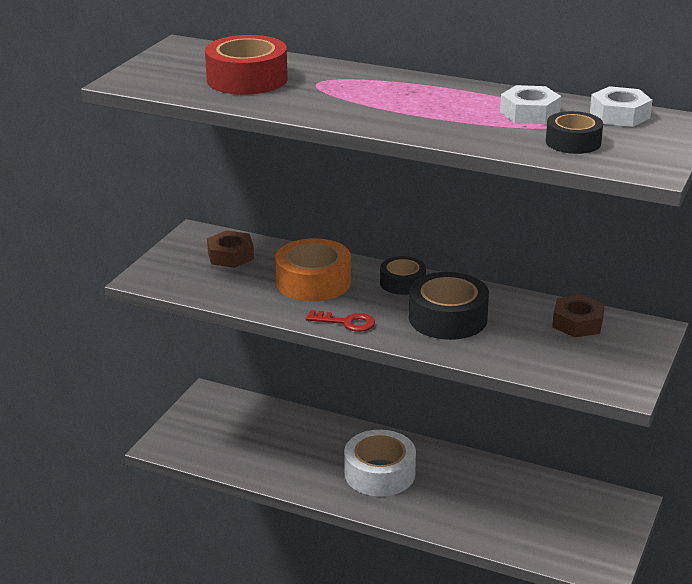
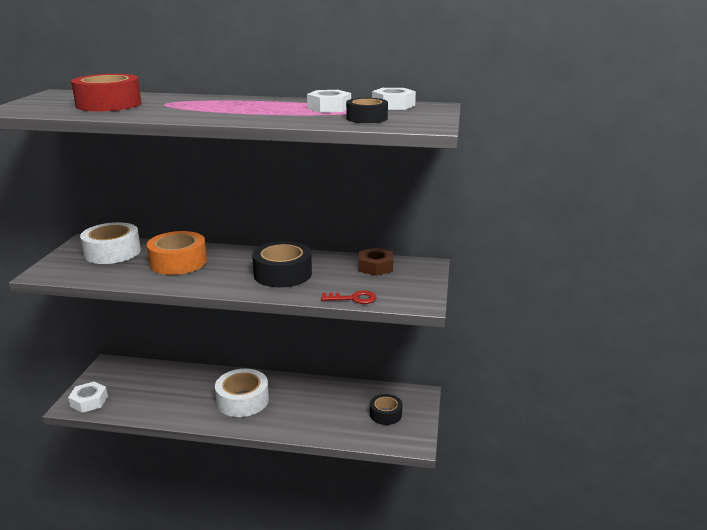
camera: 15 degrees left, 5 degrees down
(182, 443) = (89, 401): none -> white nut
(230, 255) = (112, 252): brown nut -> white tape
(346, 322) = (206, 285): red key -> red key (353, 298)
(402, 283) = (245, 256): black tape -> black tape (385, 414)

